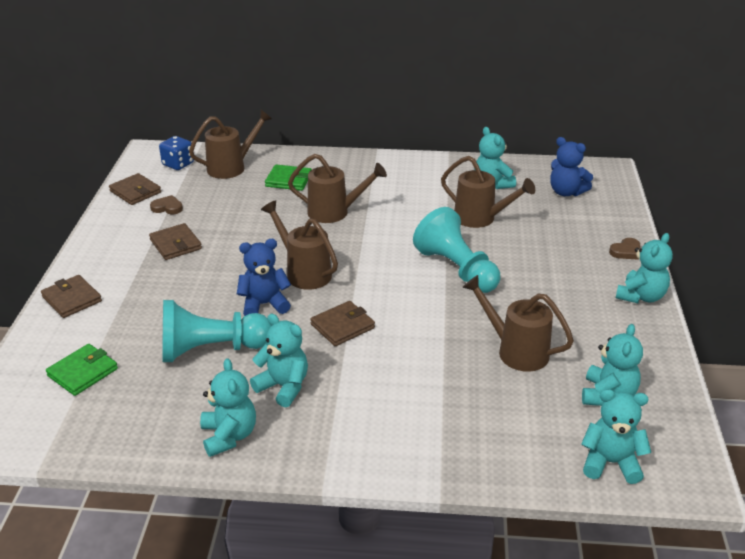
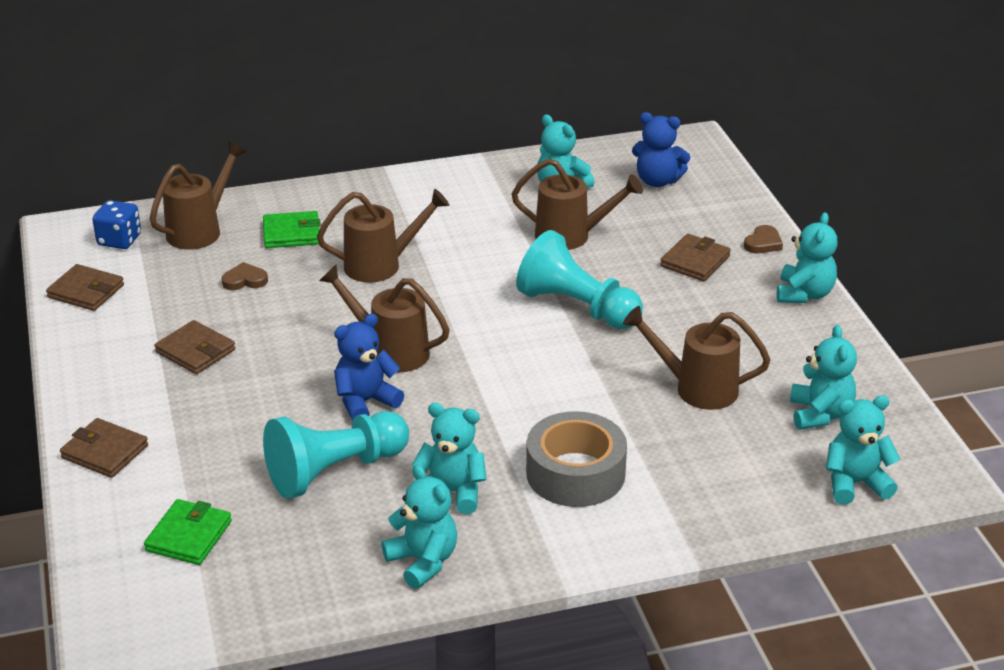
camera: 20 degrees left, 0 degrees up
(167, 207) = (148, 304): brown heart -> brown heart (245, 280)
(342, 326) = (479, 406): brown wallet -> brown wallet (695, 261)
(384, 395) = (575, 473): none -> grey tape

